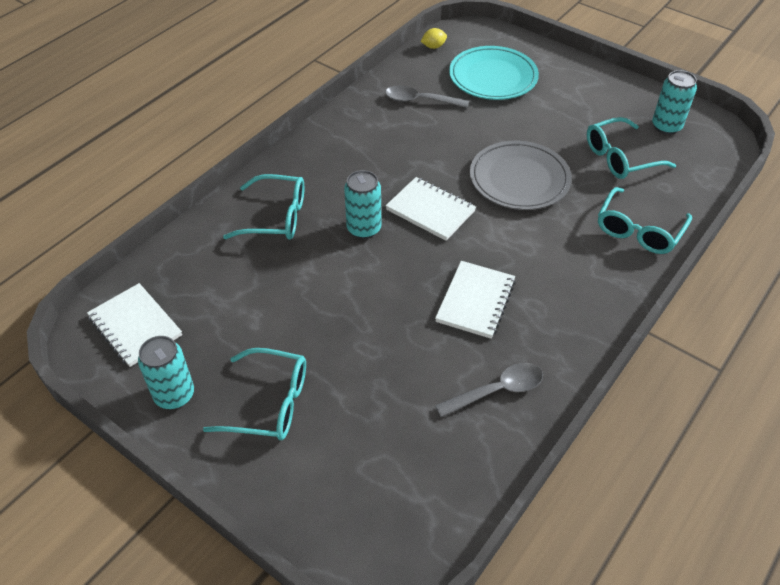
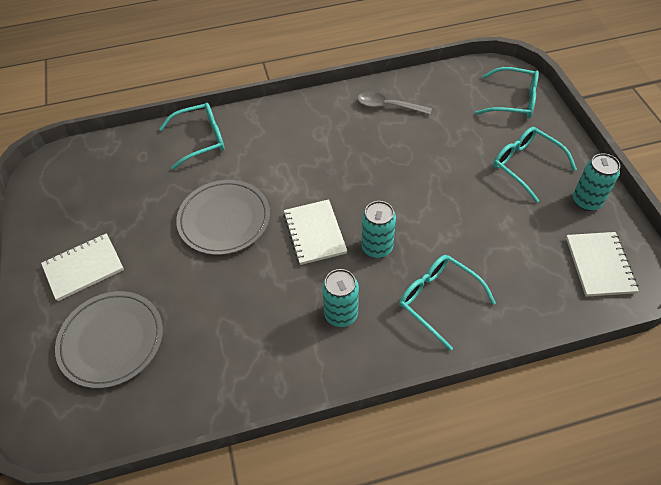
camera: 140 degrees left, 5 degrees up
(420, 101) = (206, 356): grey spoon -> none
(433, 47) = (108, 431): yellow lemon -> none
(475, 301) = (350, 155): white notebook -> white notebook (84, 268)
(493, 77) = (111, 340): turquoise plate -> grey plate
(620, 158) = (135, 193): turquoise glasses -> turquoise glasses (513, 101)
(666, 126) = (67, 197): turquoise can -> turquoise can (341, 314)

